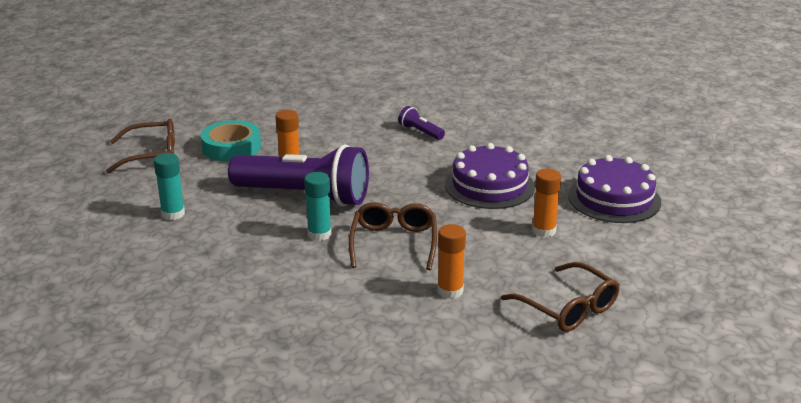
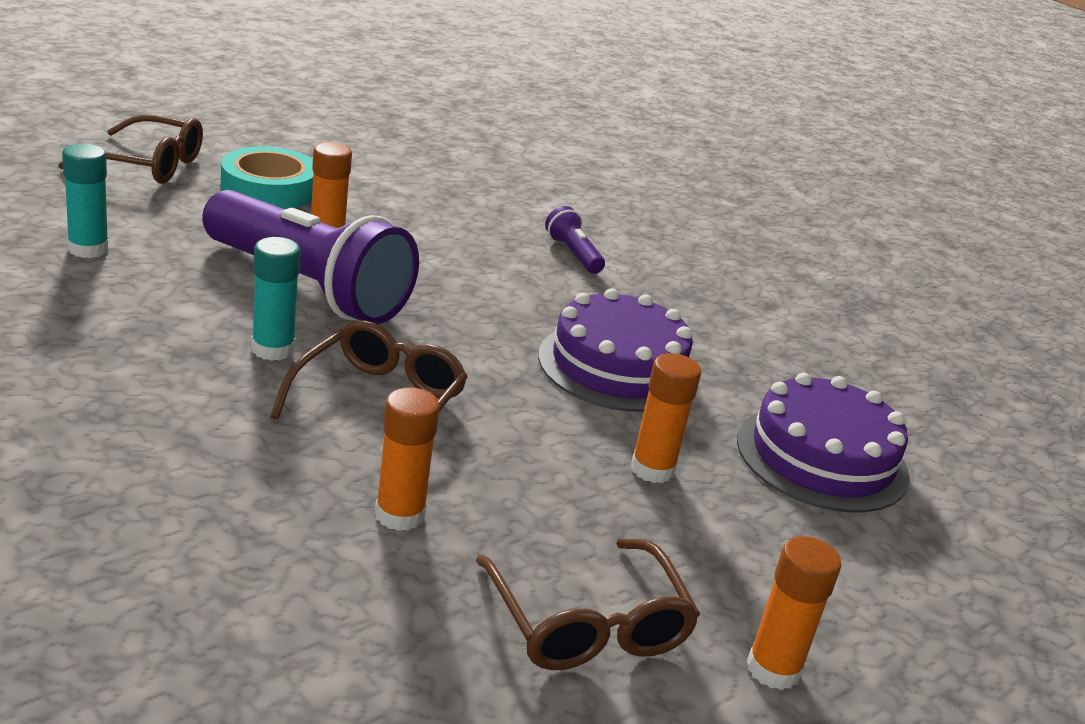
camera: 15 degrees right, 0 degrees up
(656, 299) = (773, 669): none -> orange glue stick

